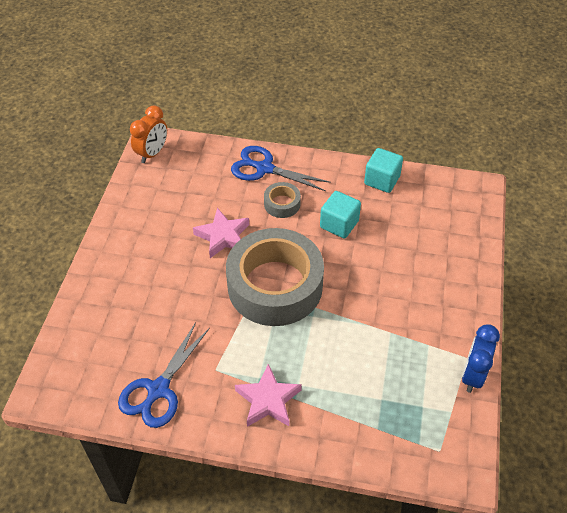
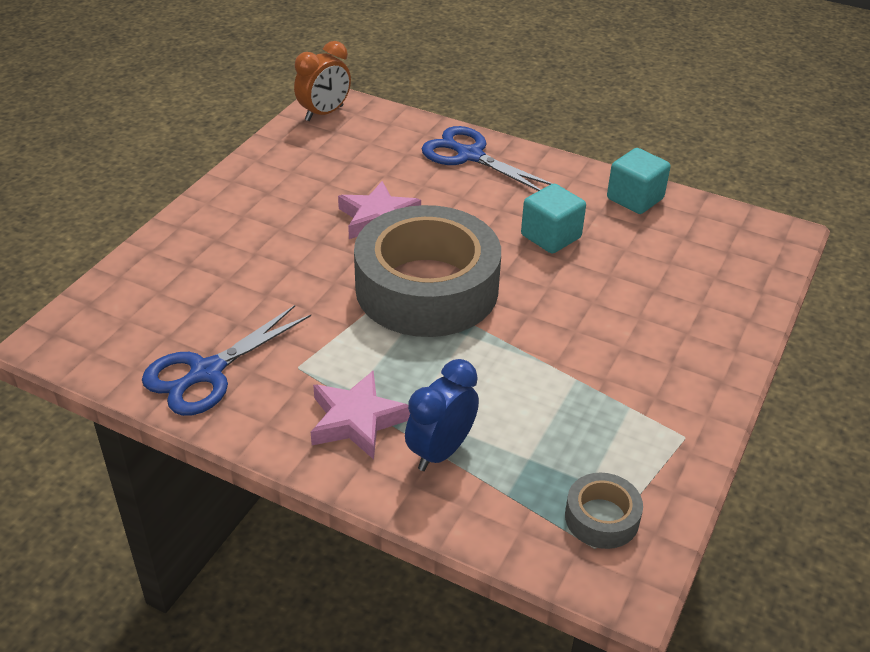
camera: 15 degrees right, 10 degrees down
(282, 204) = (477, 198): grey tape -> grey tape (601, 518)
(473, 375) = (686, 461): blue clock -> blue clock (441, 451)

